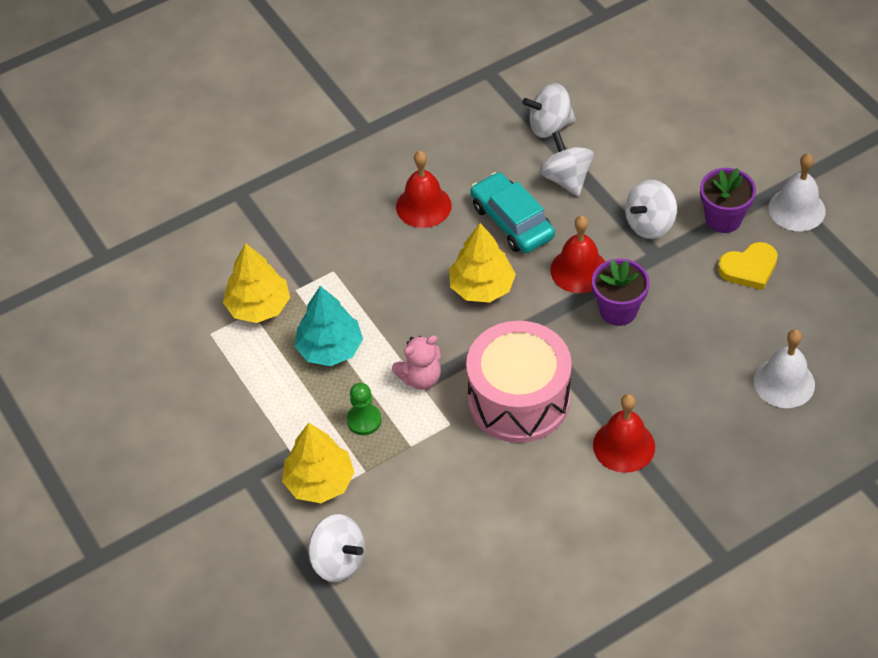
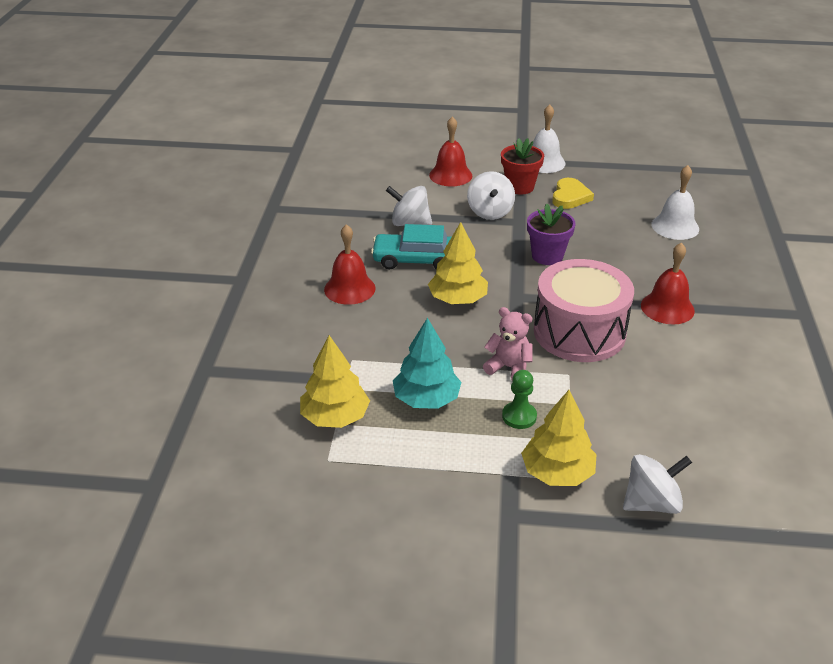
camera: 55 degrees left, 15 degrees down
(420, 378) = (509, 367): pink teddy bear -> pink teddy bear turned 75 degrees counterclockwise
(549, 126) = (356, 208): white spinning top -> none
(579, 270) = (494, 254): red bell -> red bell (450, 175)
(723, 219) = (519, 187): purple flower pot -> red flower pot

